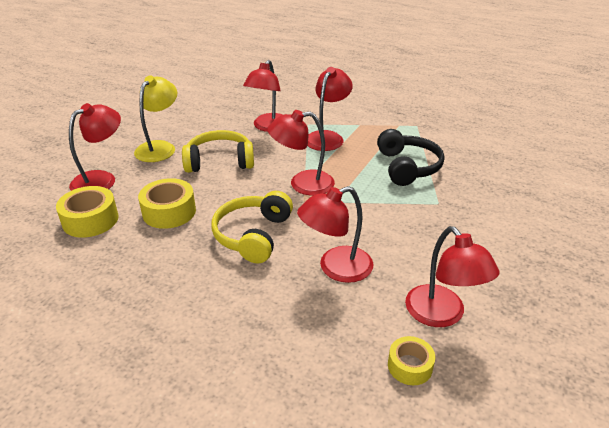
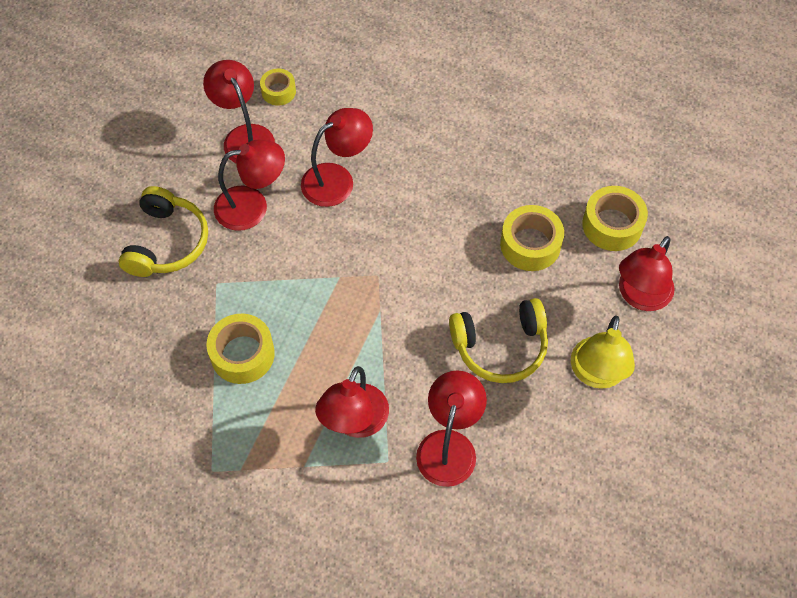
camera: 175 degrees right, 25 degrees up
(252, 235) = (427, 216): yellow headphones -> yellow headphones (167, 242)
(302, 184) = (382, 307): red lamp -> red lamp (252, 206)
(408, 167) = (242, 354): black headphones -> yellow tape

